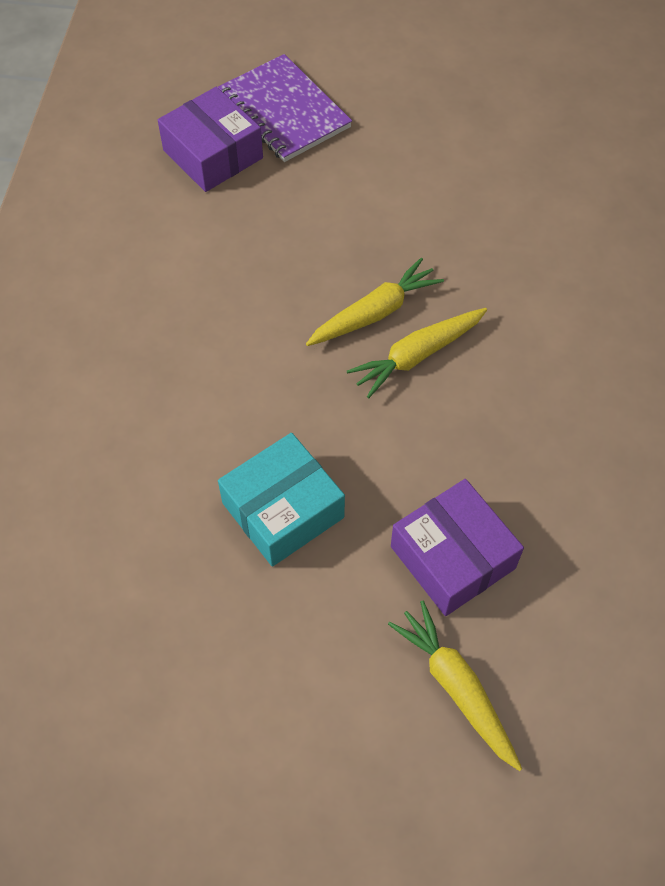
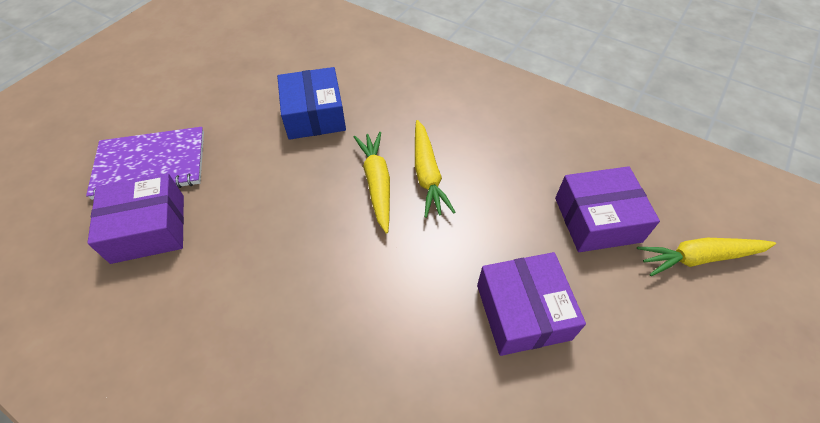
camera: 65 degrees left, 5 degrees down
(283, 510) = (522, 312): turquoise box -> purple box
(439, 209) = (314, 115): none -> blue box

